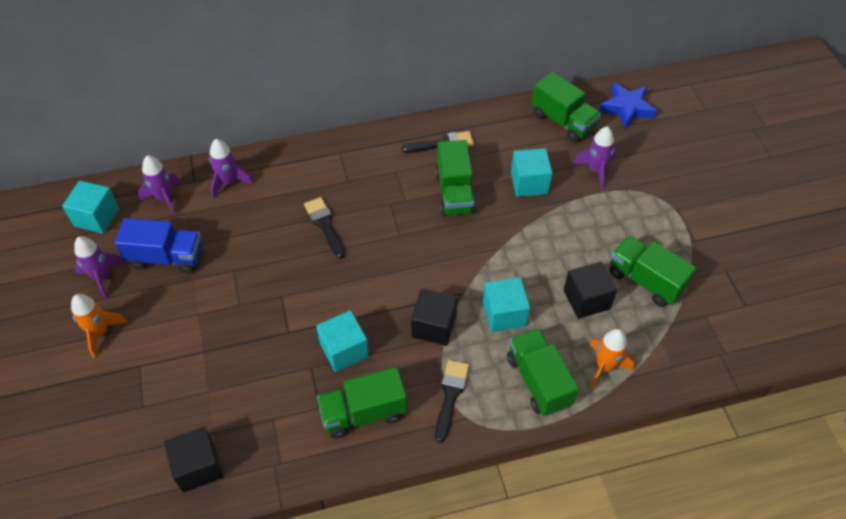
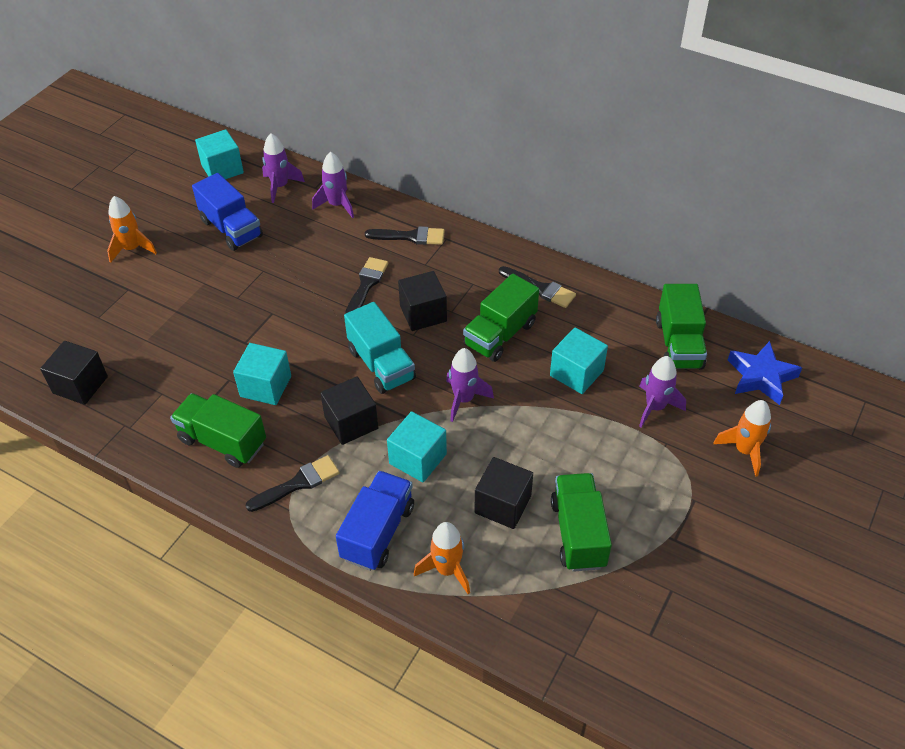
camera: 45 degrees right, 5 degrees down
(102, 277) = (177, 212): purple rocket -> purple rocket (464, 399)
(313, 168) = (410, 237): none -> black brush
(388, 216) = (423, 313): none -> black cube
(404, 271) = (381, 364): none -> turquoise truck
(538, 381) = (378, 532): green truck -> blue truck
(668, 160) = (744, 451): none -> orange rocket

